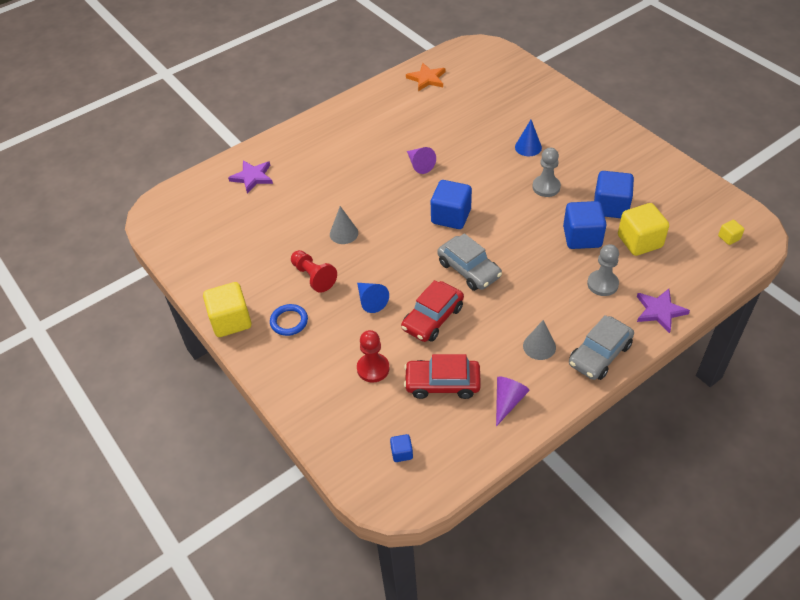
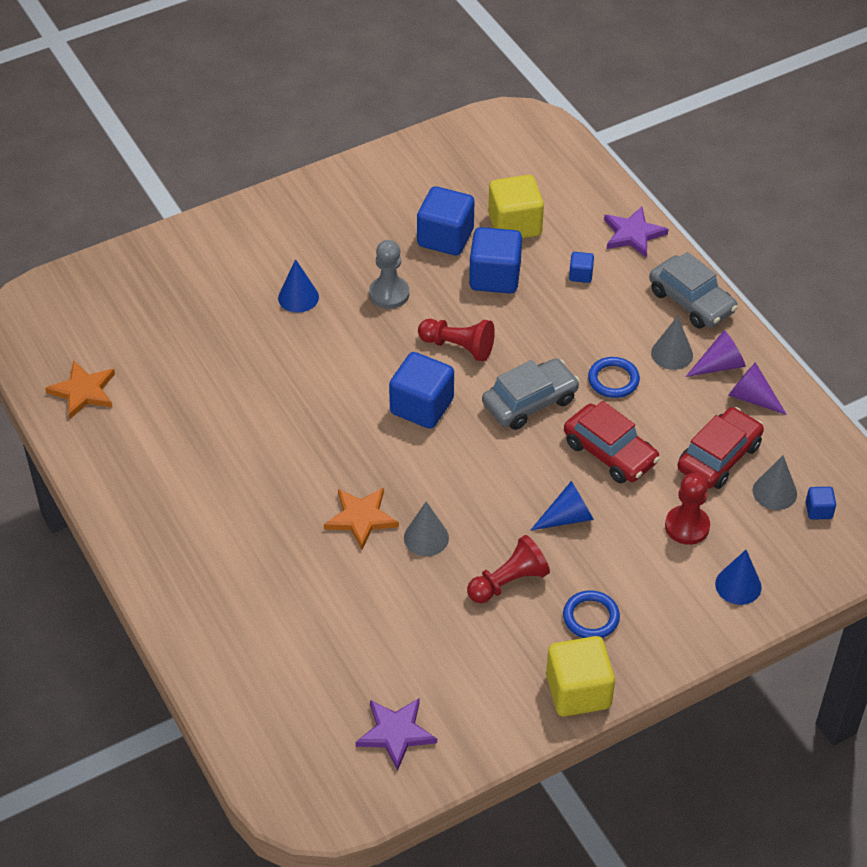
camera: 85 degrees left, 0 degrees up
(252, 177) = (261, 655): purple star -> purple star (395, 733)
(324, 403) = (738, 585): none -> blue cone
(354, 202) = (361, 518): none -> orange star
(415, 422) = (774, 492): none -> grey cone
(419, 165) = (298, 428): purple cone -> purple cone (719, 365)
(442, 383) = (719, 457): red car -> red car turned 150 degrees counterclockwise
(502, 313) = (613, 380): none -> blue ring
(509, 227) = (458, 347): none -> red pawn
(602, 284) = (580, 275): grey pawn -> blue cube
(729, 238) = (526, 145): yellow cube -> none

